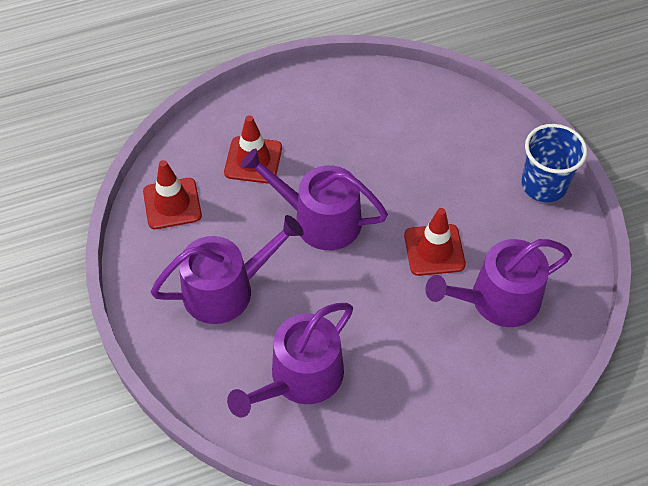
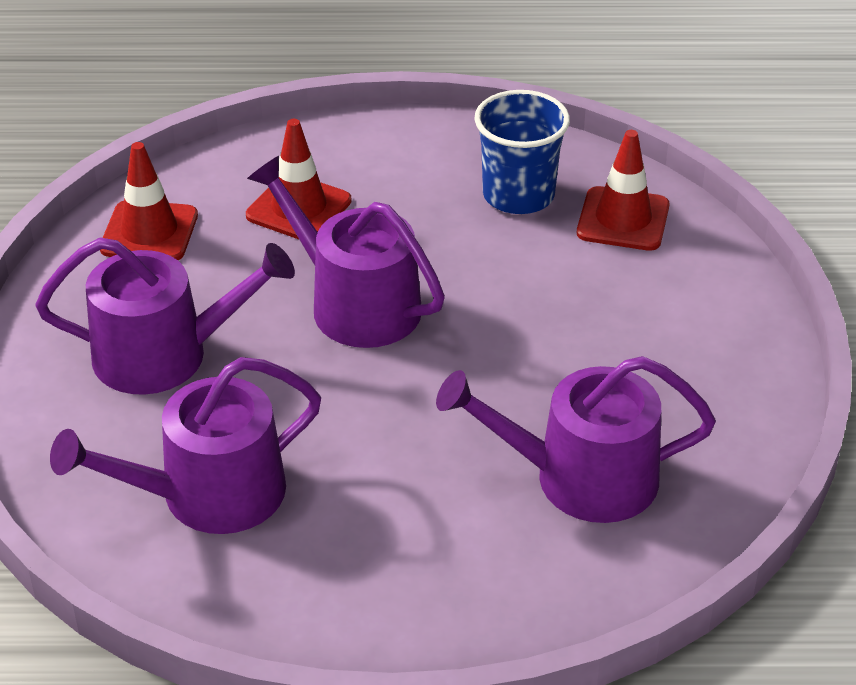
camera: 20 degrees right, 15 degrees down
(434, 250) = (513, 386): red traffic cone -> red traffic cone (623, 219)
(543, 185) = (742, 347): blue cup -> blue cup (518, 195)

